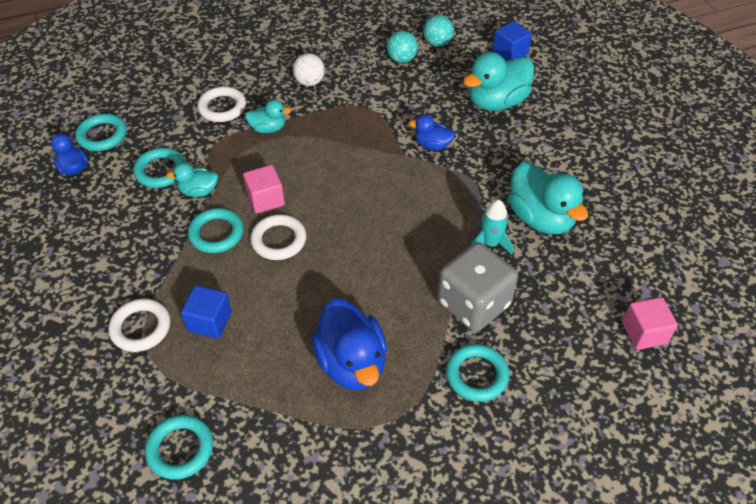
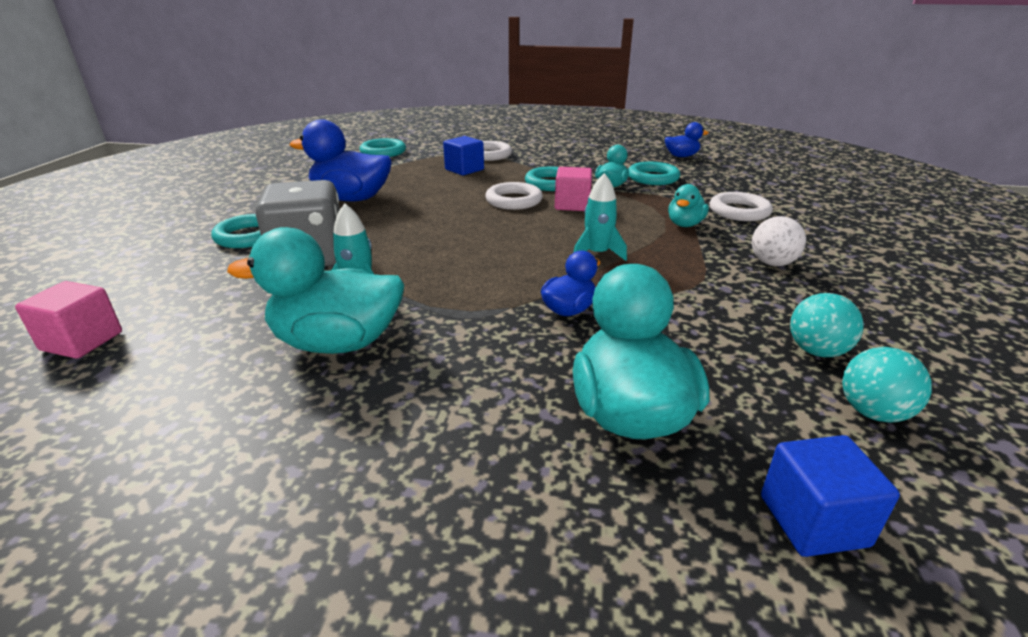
camera: 120 degrees right, 20 degrees down
(102, 135) = (720, 167): turquoise ring -> none
(351, 156) = (597, 254): none -> turquoise rocket

